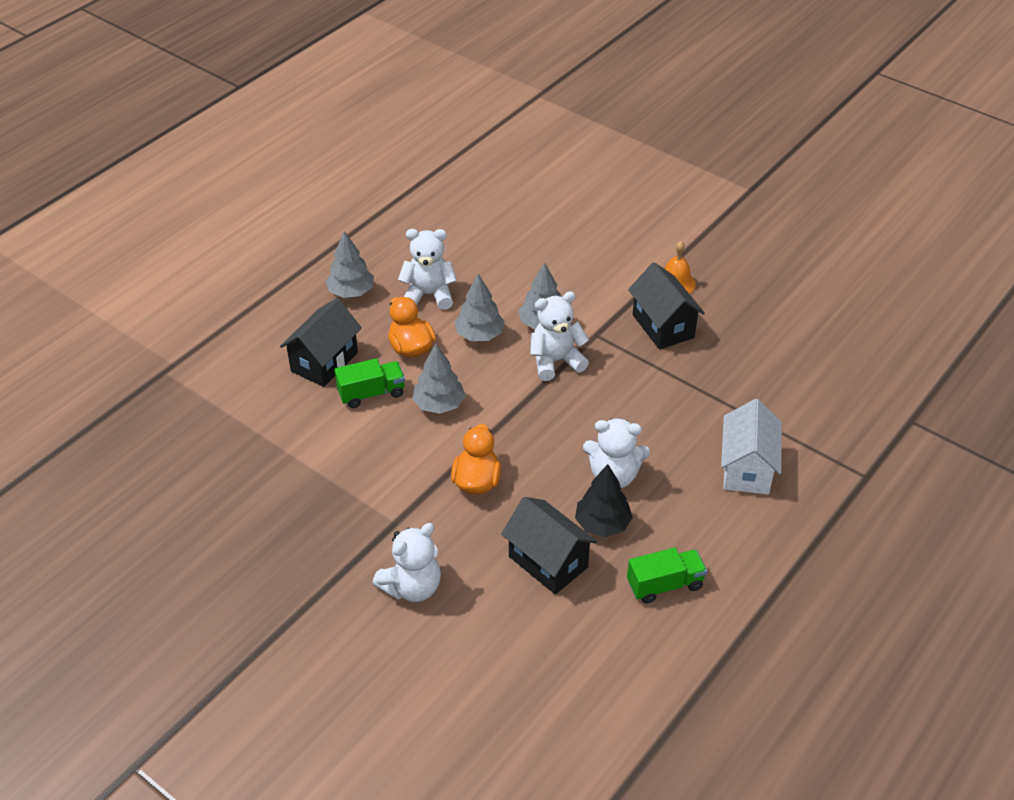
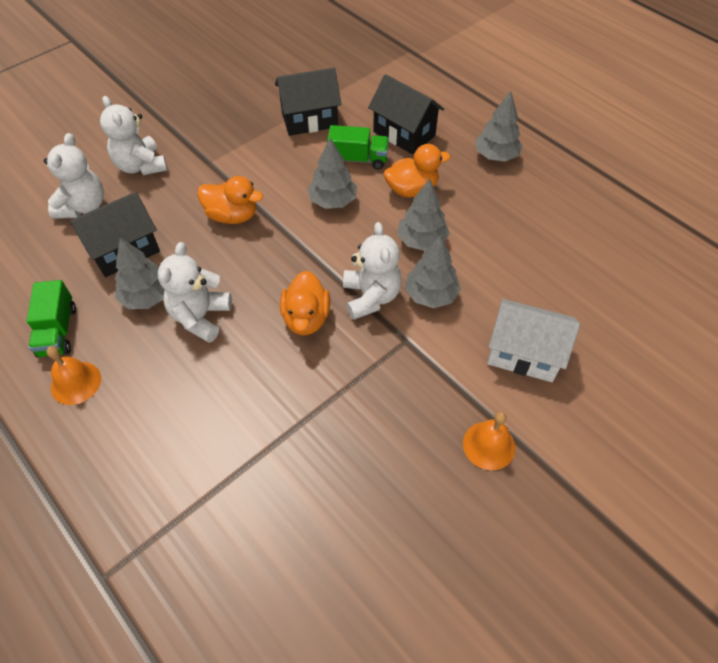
camera: 100 degrees right, 10 degrees up
(371, 393) = (358, 159): green truck -> green truck turned 75 degrees counterclockwise
(429, 295) = (487, 209): white teddy bear -> white teddy bear (83, 206)
(592, 401) = (306, 318): none -> orange duck
(602, 524) = (147, 297): black tree -> grey tree
(663, 326) = (410, 411): black house -> black house (309, 120)
(715, 549) = (76, 382): none -> orange bell
(746, 468) = (164, 442): white house -> white house (523, 354)

